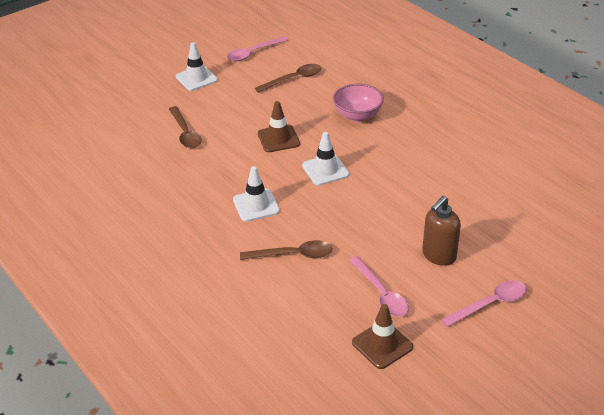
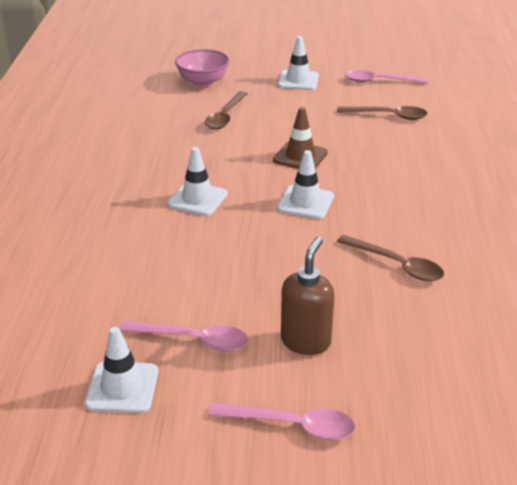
camera: 40 degrees right, 5 degrees down
(293, 255) = (166, 257): brown spoon -> brown spoon (396, 265)
(357, 115) = (409, 172): pink bowl -> pink bowl (203, 82)
(381, 294) = (193, 340): pink spoon -> pink spoon turned 90 degrees counterclockwise
(382, 345) = (122, 387): brown traffic cone -> white traffic cone
(438, 256) = (306, 341): brown soap dispenser -> brown soap dispenser turned 120 degrees clockwise

